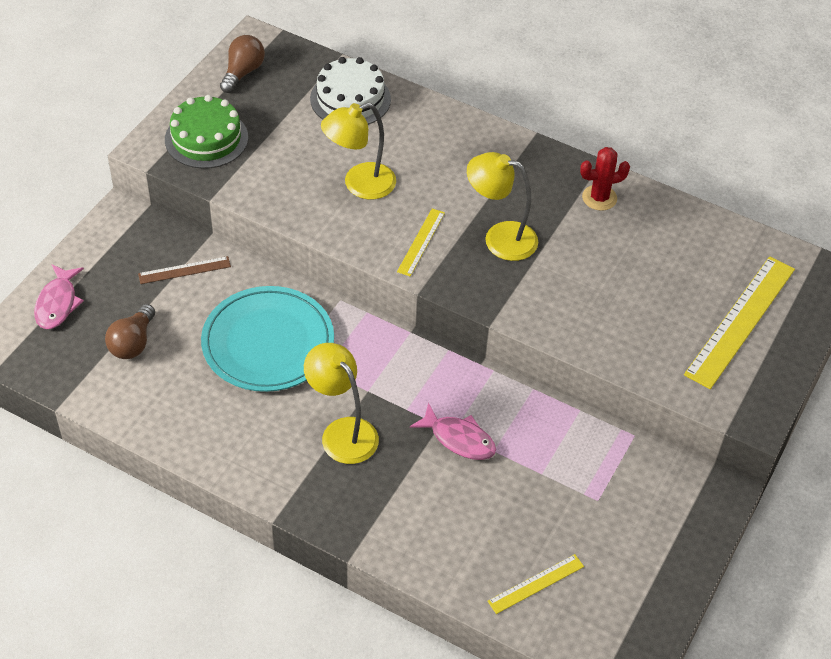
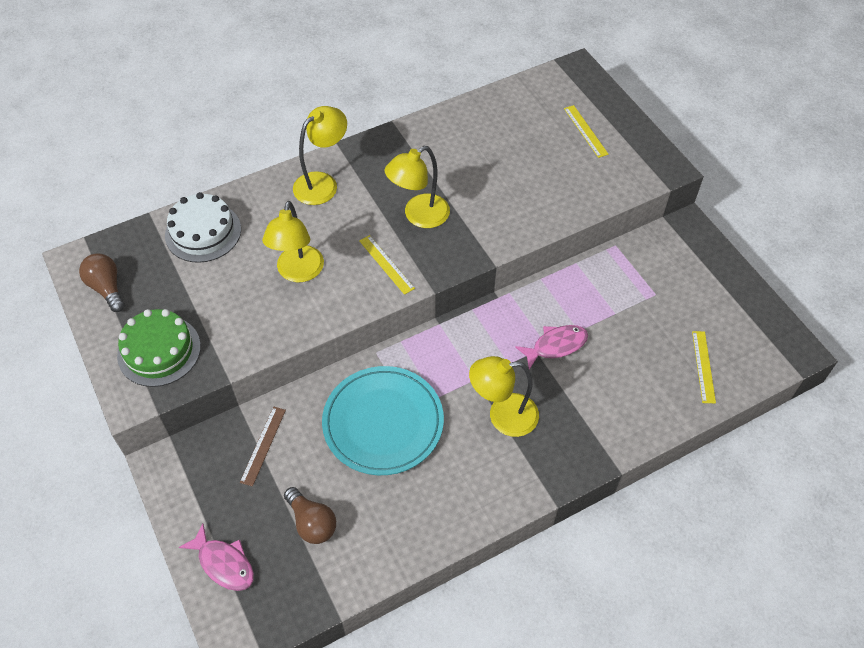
camera: 55 degrees left, 5 degrees up
(477, 149) = (322, 183): none -> yellow lamp
(599, 198) = (425, 142): red cactus -> none
(740, 321) = (585, 131): yellow ruler -> yellow ruler, size x0.51

